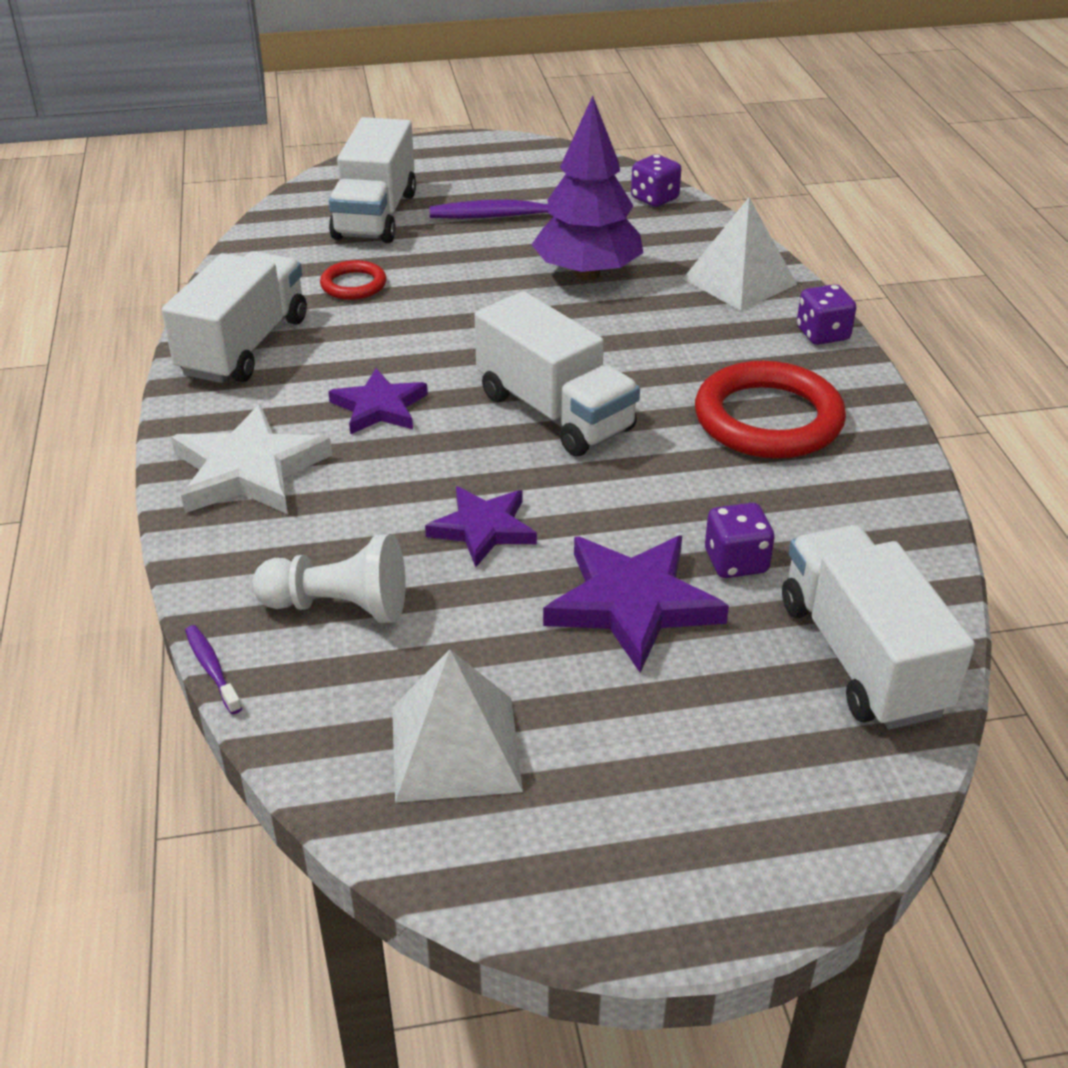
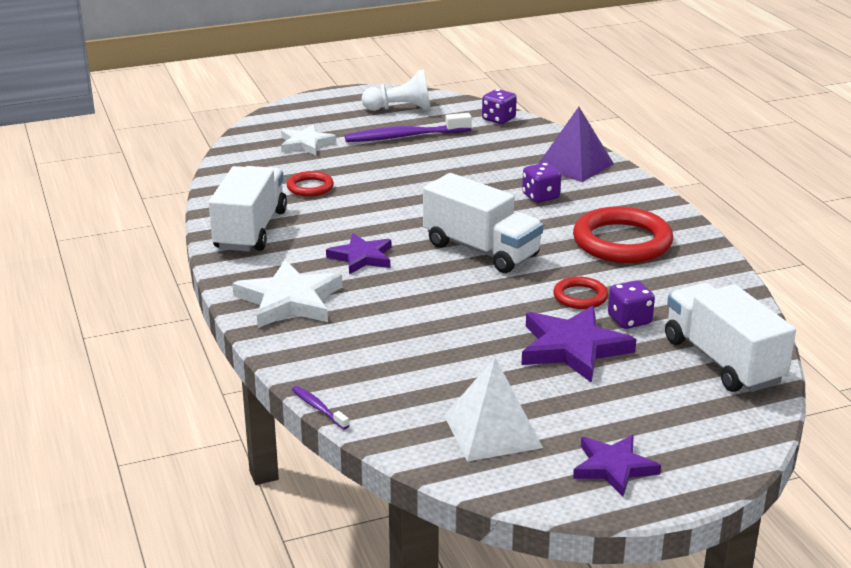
camera: 10 degrees left, 10 degrees down
(339, 606) = (385, 368): white pawn -> white pawn (400, 109)
(375, 215) = (305, 144): white truck -> white star
(483, 529) = (461, 318): purple star -> purple star (613, 467)
(587, 274) = (470, 168): purple tree -> none
(674, 510) = (580, 296): none -> red ring
(739, 281) = (575, 165): white pyramid -> purple pyramid
(822, 334) = (640, 191): purple dice -> purple dice (540, 196)

